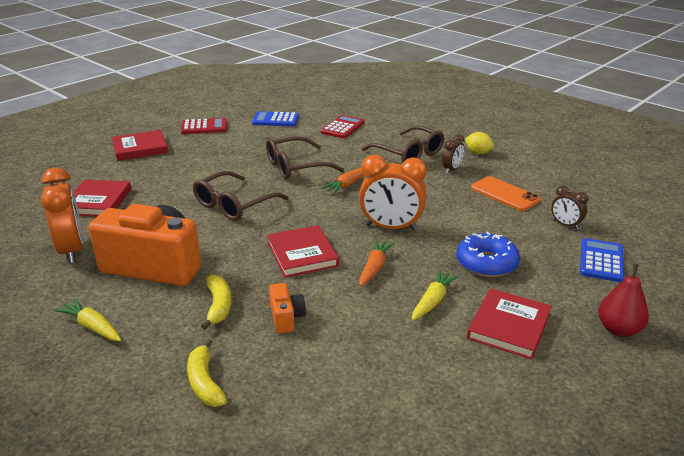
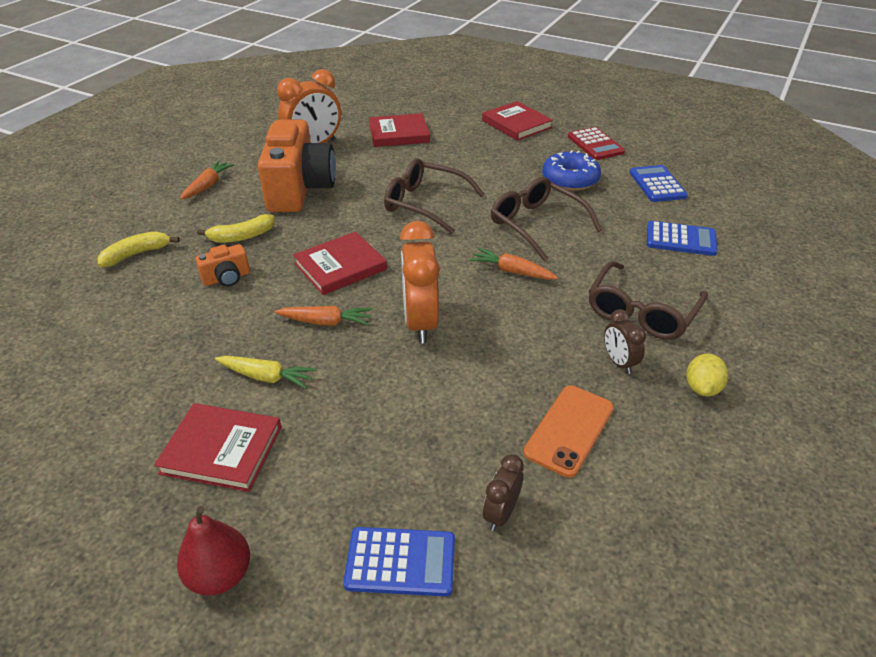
camera: 75 degrees right, 10 degrees up
(92, 327) = (208, 185): yellow carrot -> orange carrot
(342, 127) = (680, 239): red calculator -> blue calculator
(452, 169) = (619, 362): brown clock -> brown clock turned 45 degrees clockwise
(486, 263) = (359, 420): blue donut -> blue donut (570, 179)

